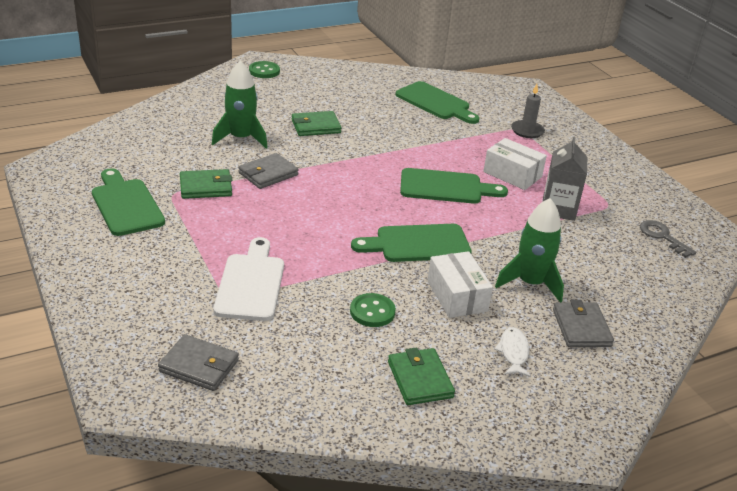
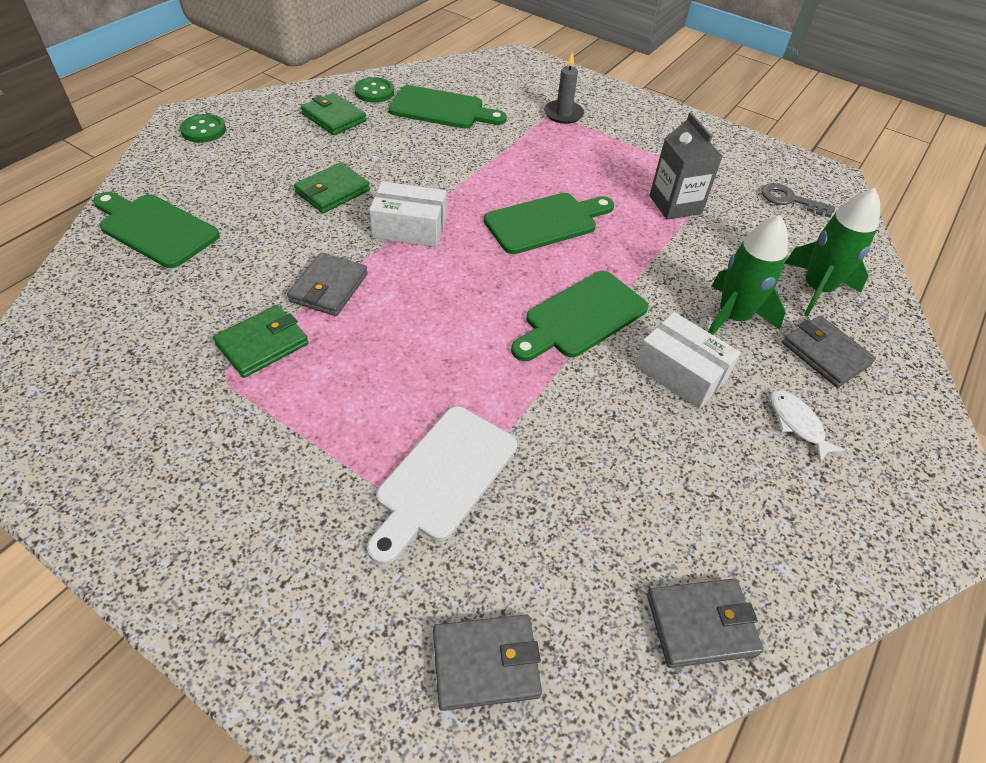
camera: 30 degrees left, 15 degrees up
(126, 205) = (169, 426): green cutting board -> green cutting board (155, 228)
(241, 138) = (251, 245): green rocket -> green rocket (817, 289)
(251, 283) = (443, 477): white cutting board -> white cutting board turned 120 degrees counterclockwise
(338, 408) = (701, 624): none -> grey wallet
(372, 312) = (616, 445): green button -> green button (374, 92)
(420, 379) = (746, 521): green wallet -> green wallet (334, 117)
(512, 174) = (596, 177): white box -> white box (409, 228)

